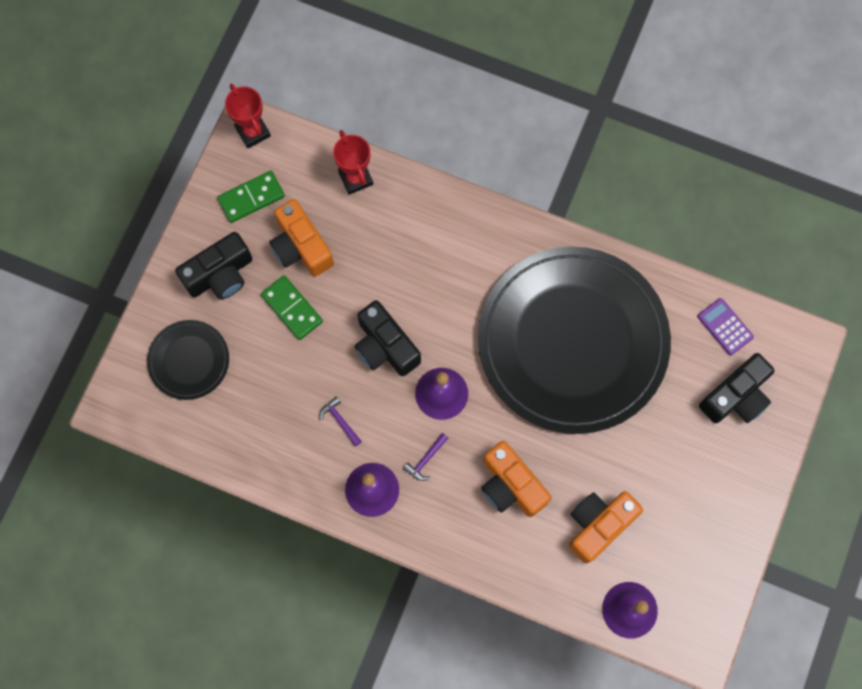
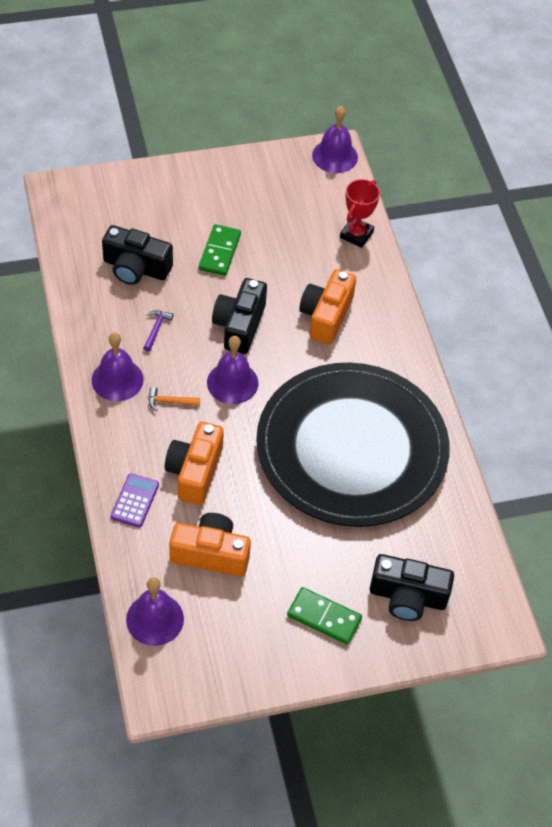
camera: 50 degrees right, 20 degrees down
(189, 360) = (127, 213): black plate -> none
(220, 274) = (208, 196): black camera -> black camera (136, 268)
(251, 197) = (284, 182): green domino -> green domino (324, 617)
(253, 132) = (335, 156): red trophy -> purple bell
(301, 247) = (272, 231): orange camera -> orange camera (326, 316)
(426, 459) = (170, 402): purple hammer -> orange hammer
(725, 327) = (462, 554): purple calculator -> purple calculator (135, 501)

